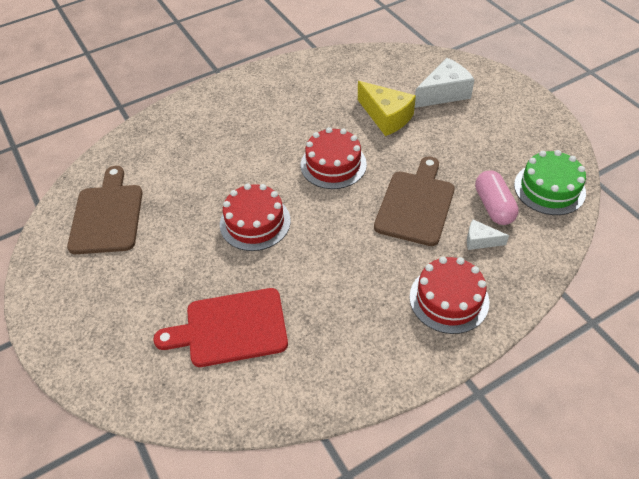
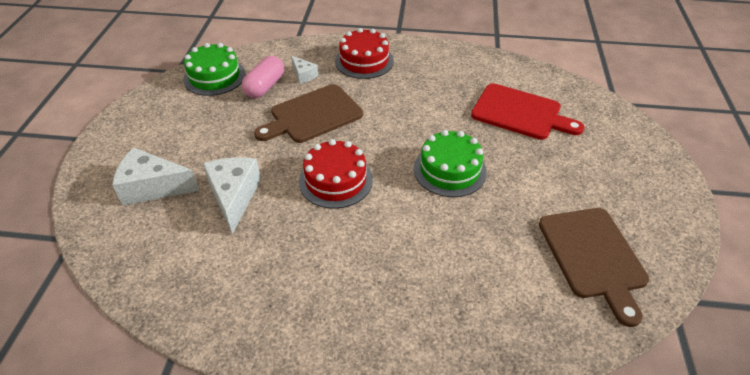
camera: 145 degrees left, 5 degrees down
(107, 215) = (593, 256): brown cutting board -> brown cutting board turned 45 degrees counterclockwise
(255, 222) = (449, 170): red cake -> green cake
(386, 117) = (234, 196): yellow cheese -> white cheese

